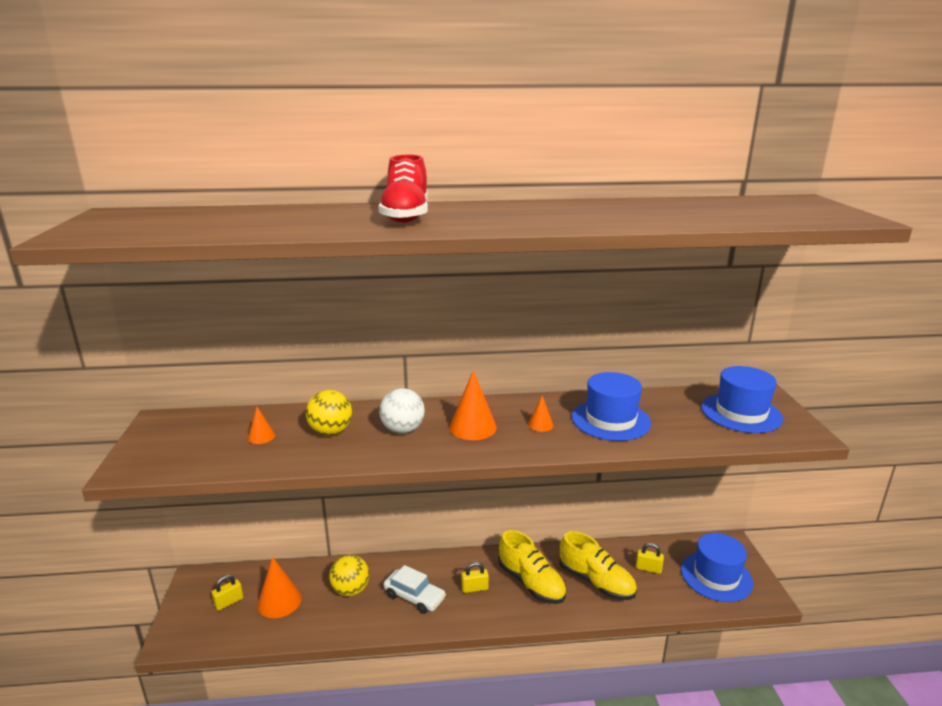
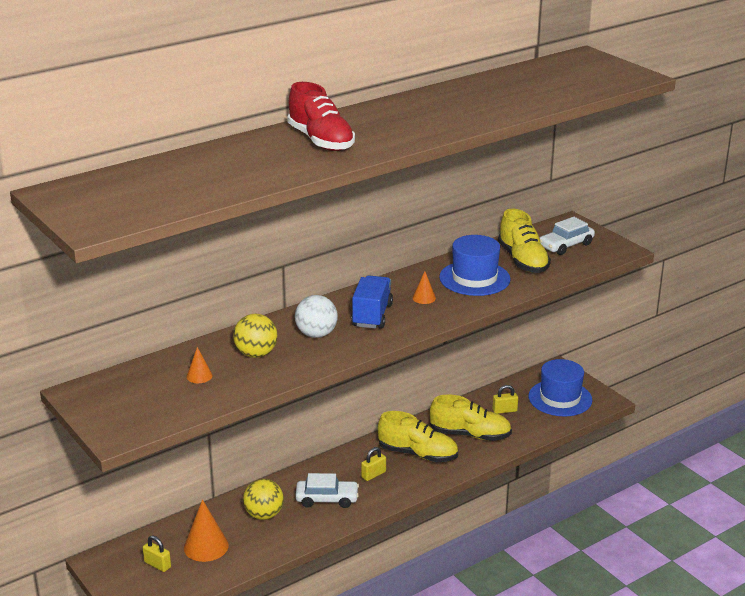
camera: 30 degrees left, 5 degrees up
(229, 602) = (157, 565): yellow padlock -> yellow padlock turned 75 degrees counterclockwise
(472, 427) = (372, 315): orange cone -> blue truck
(679, 416) = (523, 261): none -> yellow shoe
(741, 413) = (565, 245): blue hat -> white car

